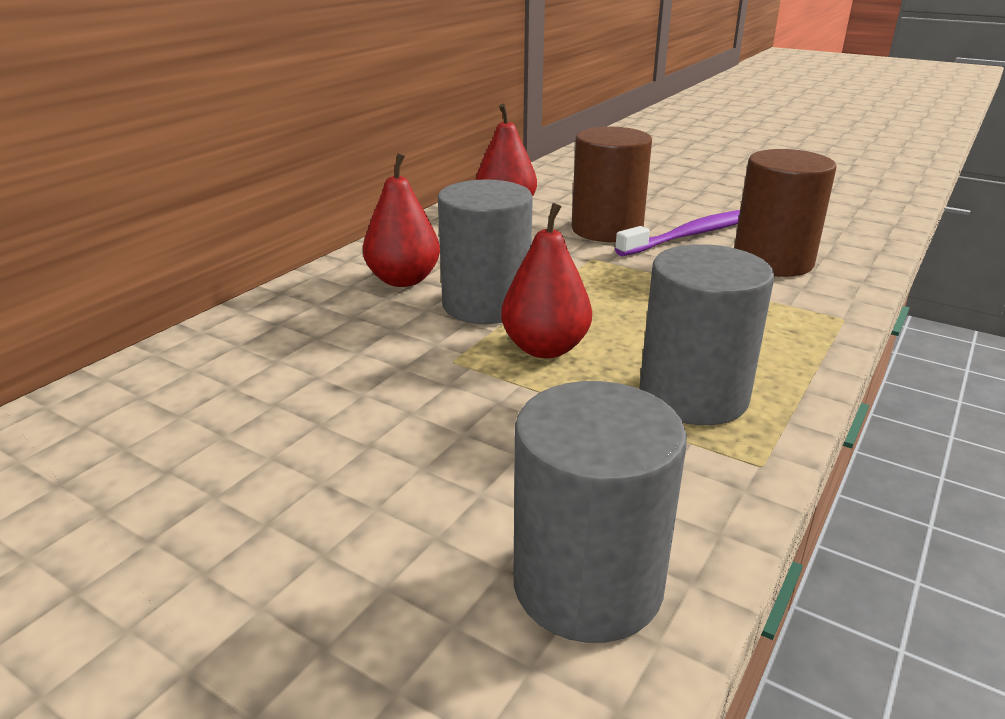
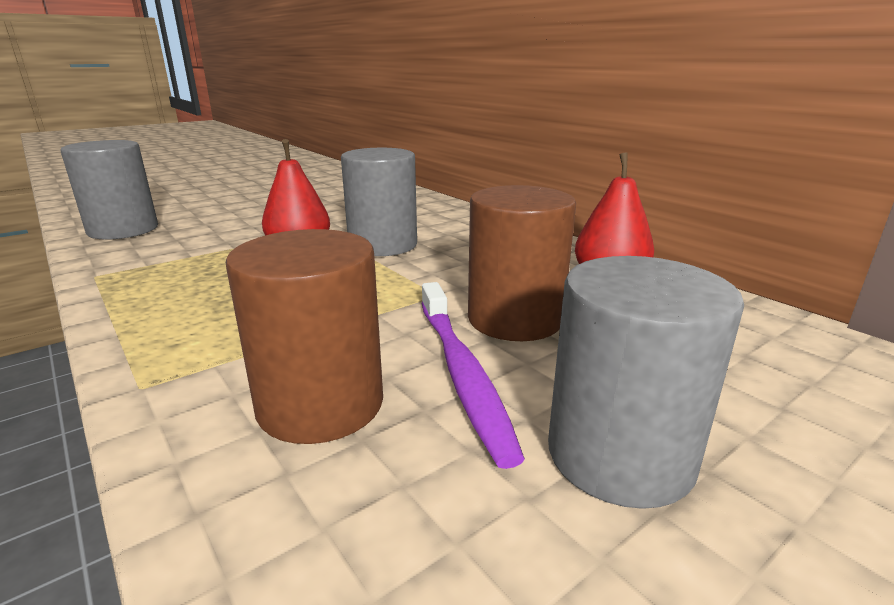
camera: 110 degrees right, 5 degrees down
(403, 280) = (449, 230): red pear -> none
(693, 396) = (178, 276): grey cylinder -> grey cylinder (620, 455)

